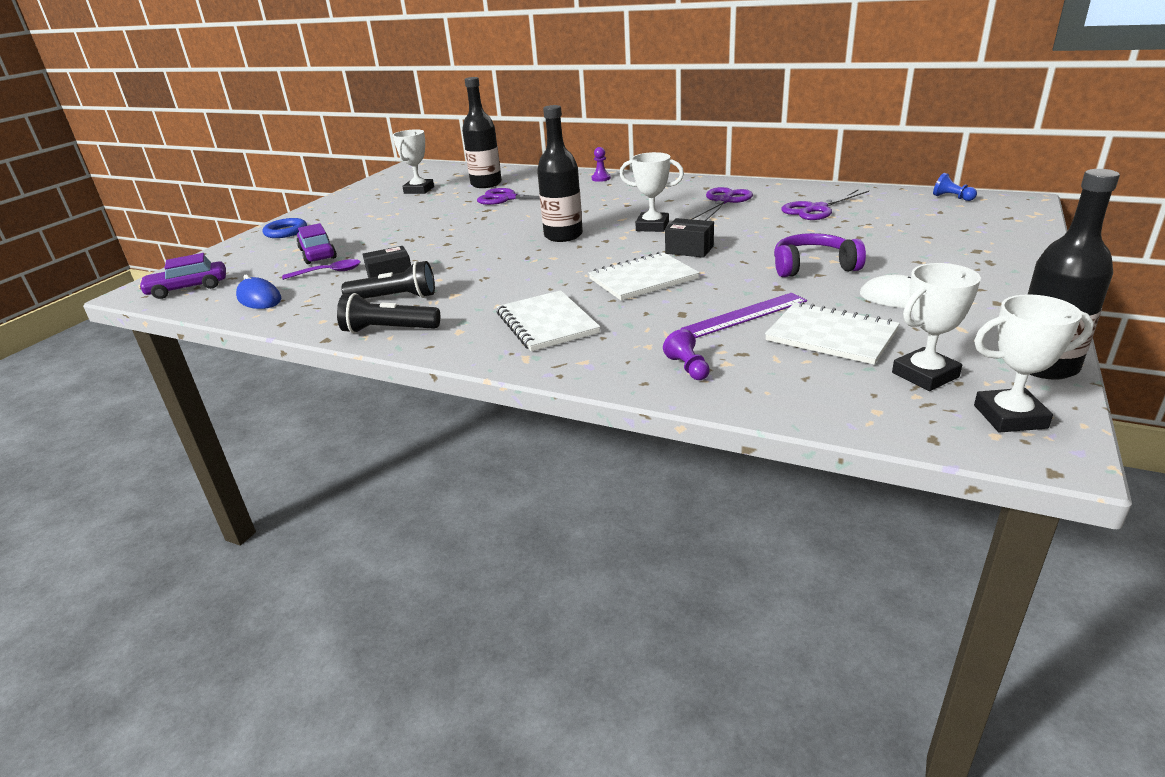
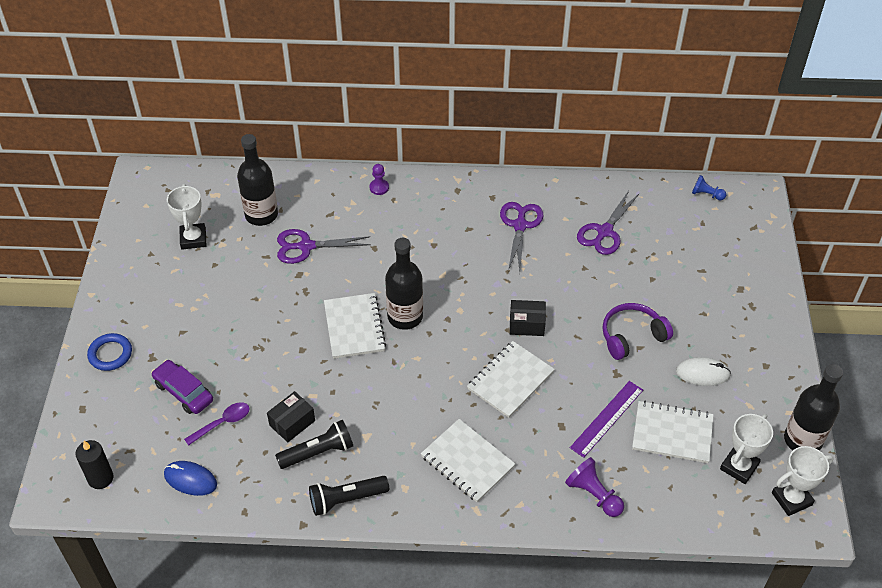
camera: 25 degrees left, 20 degrees up
(188, 288) = (100, 478): purple car -> black candle
(508, 237) = (354, 327): none -> white notebook
(652, 226) = (477, 286): white trophy -> none
(688, 368) = (594, 495): purple pawn -> purple pawn, size x1.53

